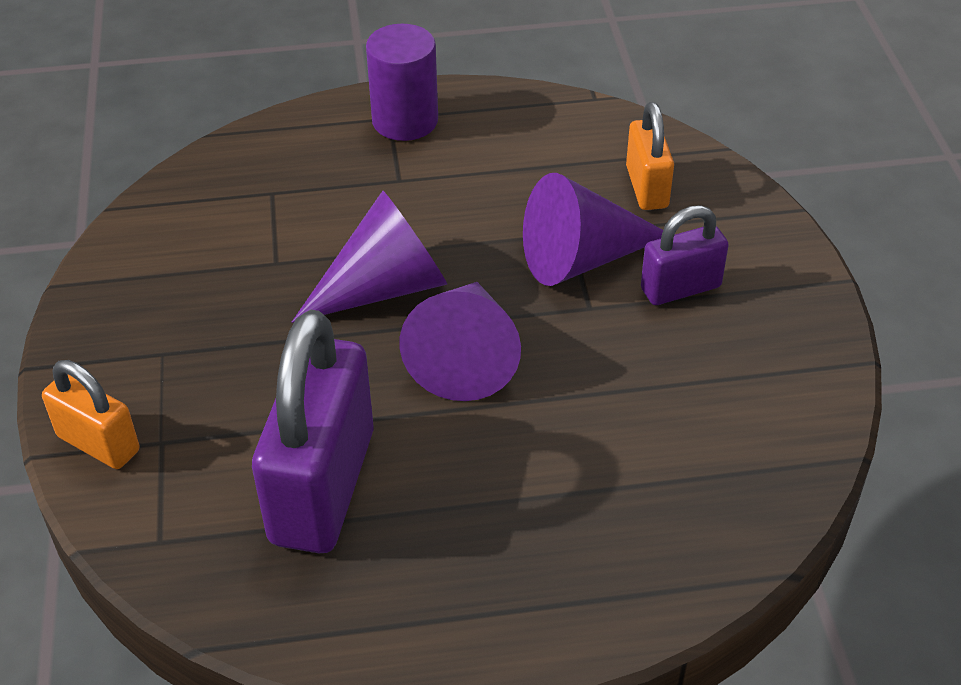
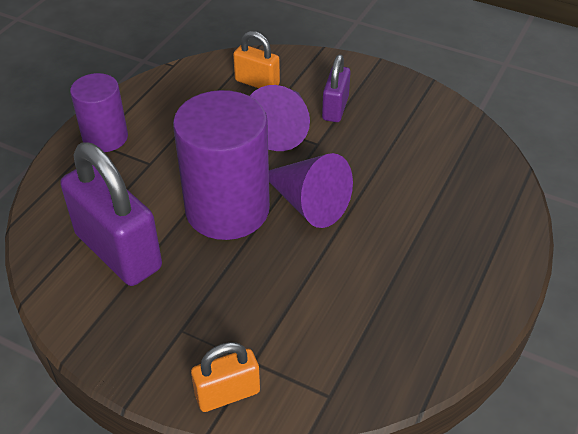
camera: 55 degrees left, 0 degrees up
(322, 486) = (349, 303): purple padlock -> purple padlock (118, 251)
(384, 287) = (227, 209): purple cone -> purple cylinder

